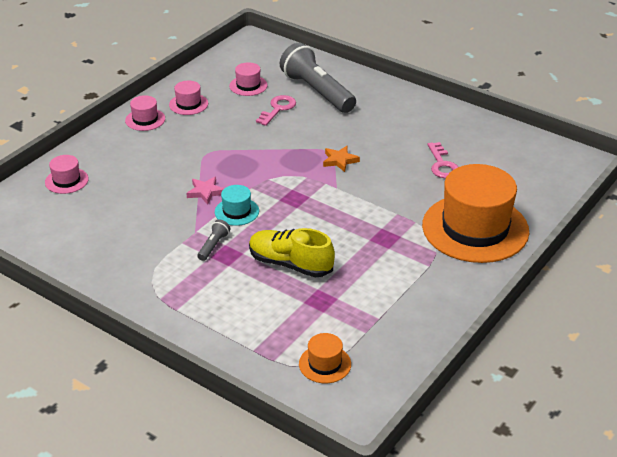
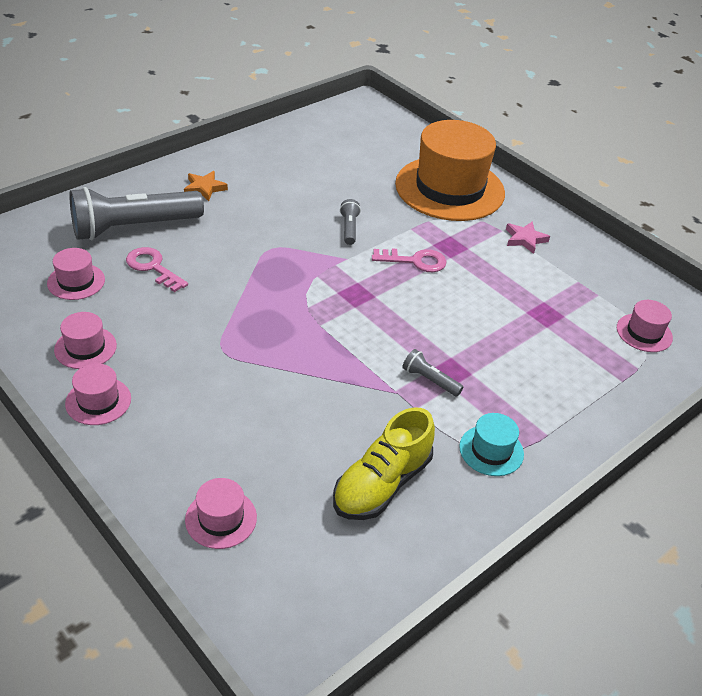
camera: 80 degrees left, 5 degrees up
(205, 192) = (313, 368): pink star -> pink star (525, 239)
(236, 211) = (366, 347): turquoise hat -> turquoise hat (491, 450)
(290, 264) = (479, 323): yellow shoe -> yellow shoe (381, 484)
(325, 364) = (644, 333): orange hat -> pink hat
(340, 160) = (294, 244): orange star -> orange star (204, 188)
(377, 182) = (349, 228): none -> grey flashlight
(442, 164) = (334, 179): pink key -> pink key (415, 261)

